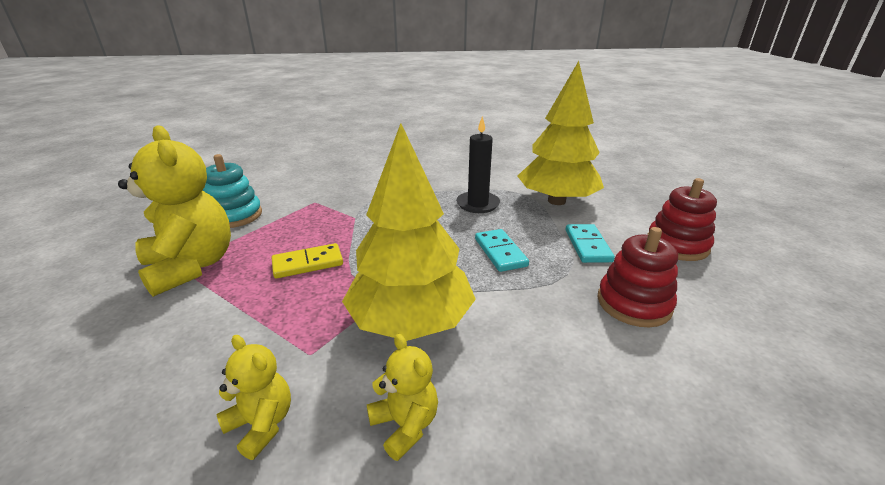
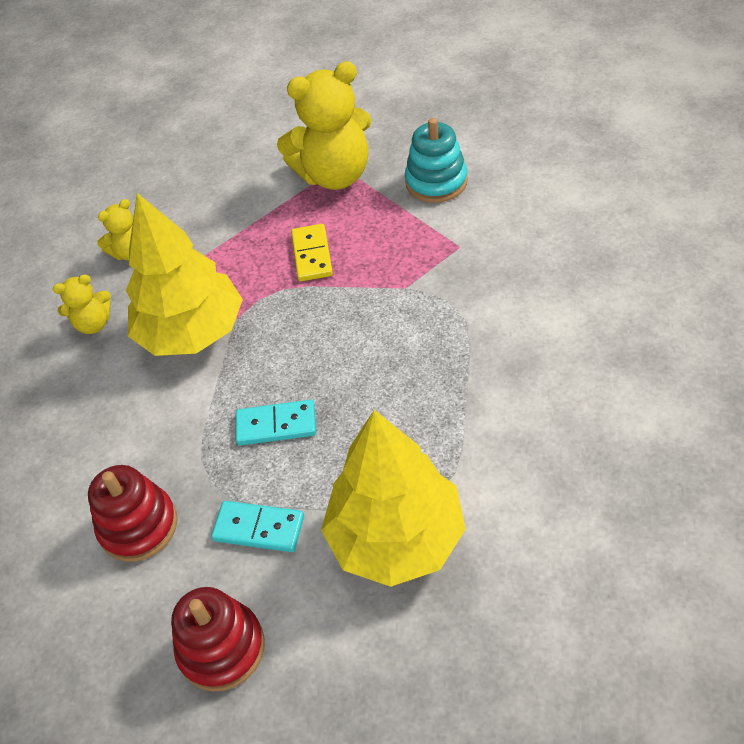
camera: 110 degrees right, 20 degrees up
(478, 204) = (410, 425): black candle -> none

